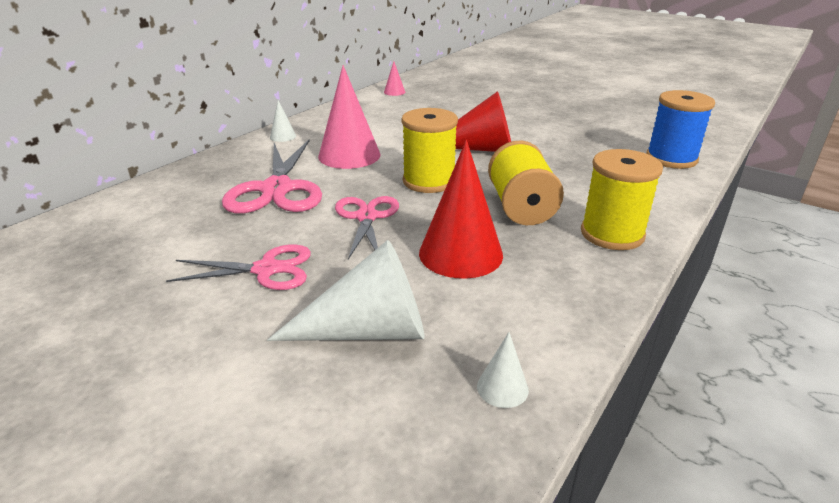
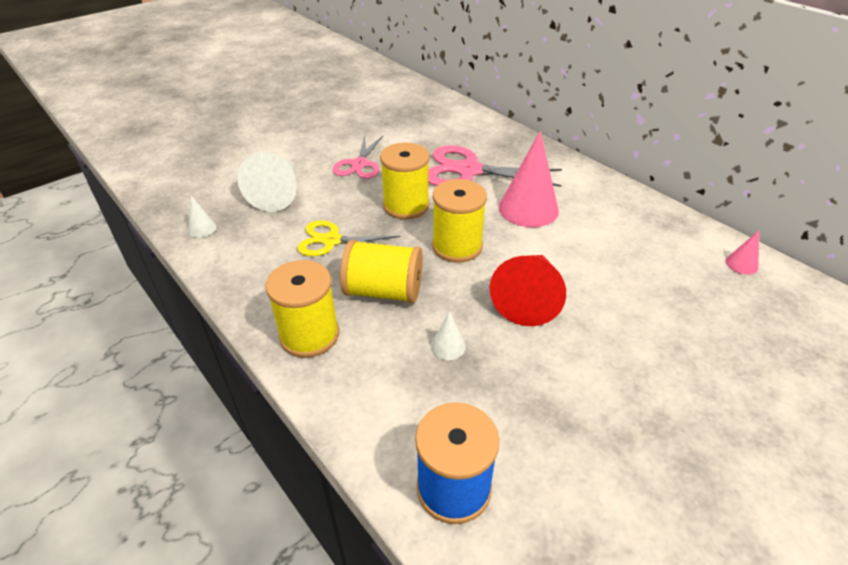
camera: 105 degrees right, 10 degrees up
(283, 136) = (581, 176): white cone -> white cone (448, 346)
(366, 217) = (406, 206): pink scissors -> yellow spool
(460, 254) = (331, 240): red cone -> yellow scissors

